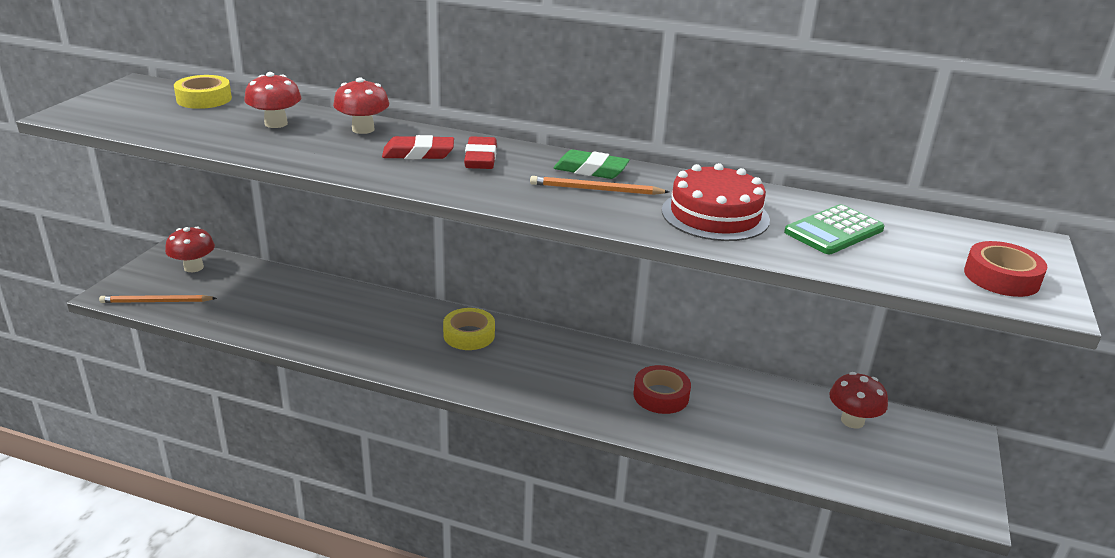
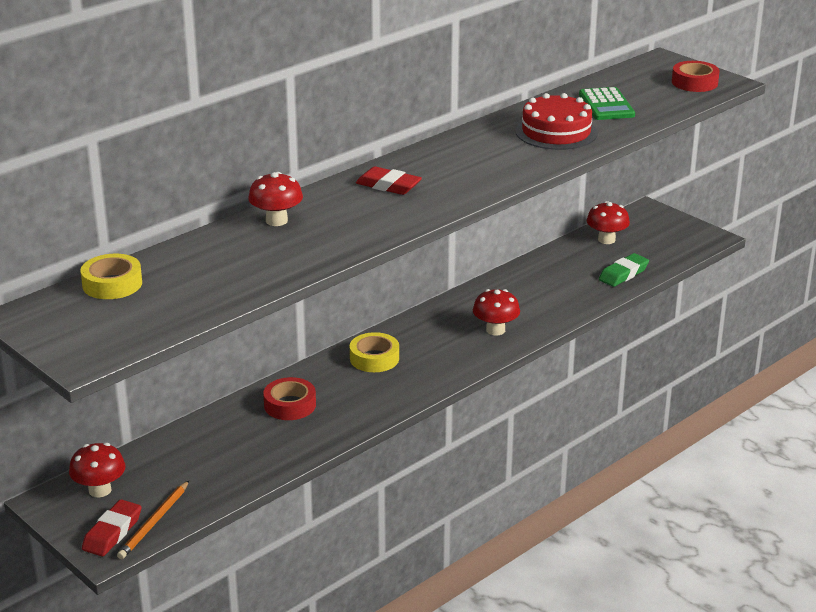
camera: 60 degrees left, 0 degrees up
(276, 124) = (222, 257): red mushroom -> red mushroom (495, 330)
(418, 153) = (355, 207): red eraser -> red eraser (112, 532)
(591, 170) = (448, 152): green eraser -> green eraser (623, 274)
(595, 189) = (483, 158): orange pencil -> none
(661, 396) = (525, 299): red tape -> red tape (290, 405)

